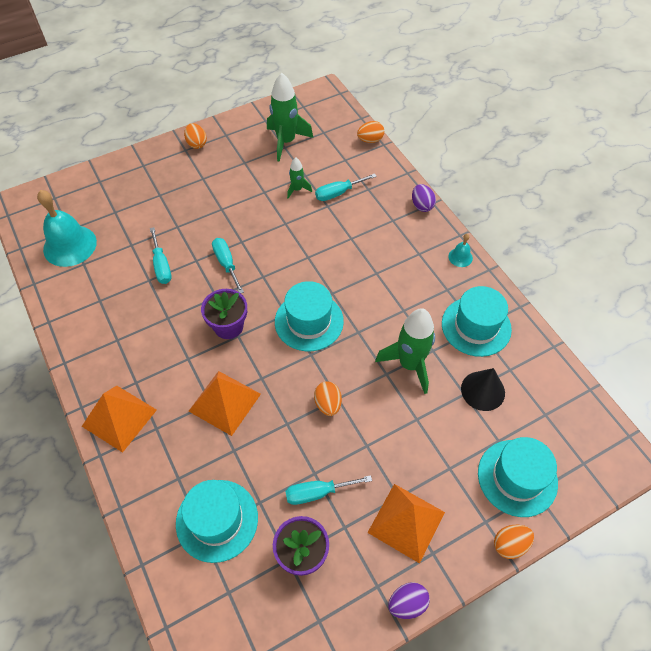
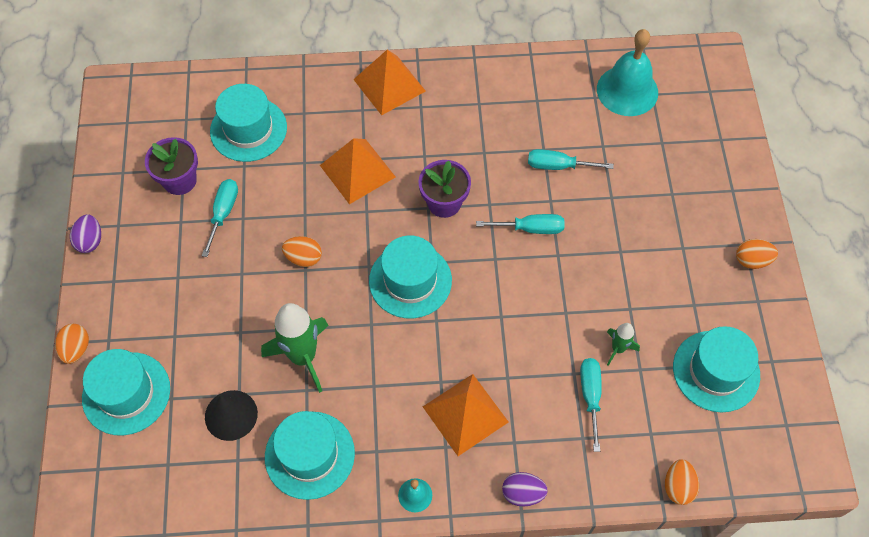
camera: 115 degrees right, 5 degrees up
(286, 142) = (716, 371): green rocket -> turquoise hat
(406, 522) = (152, 273): orange pyramid -> orange pyramid (465, 414)

